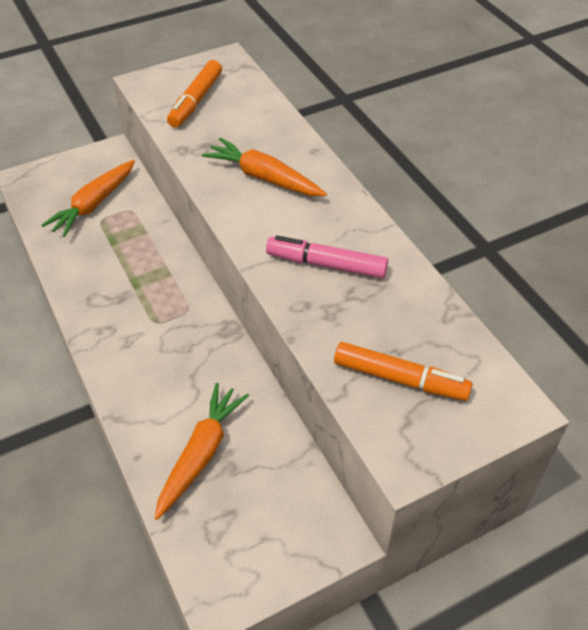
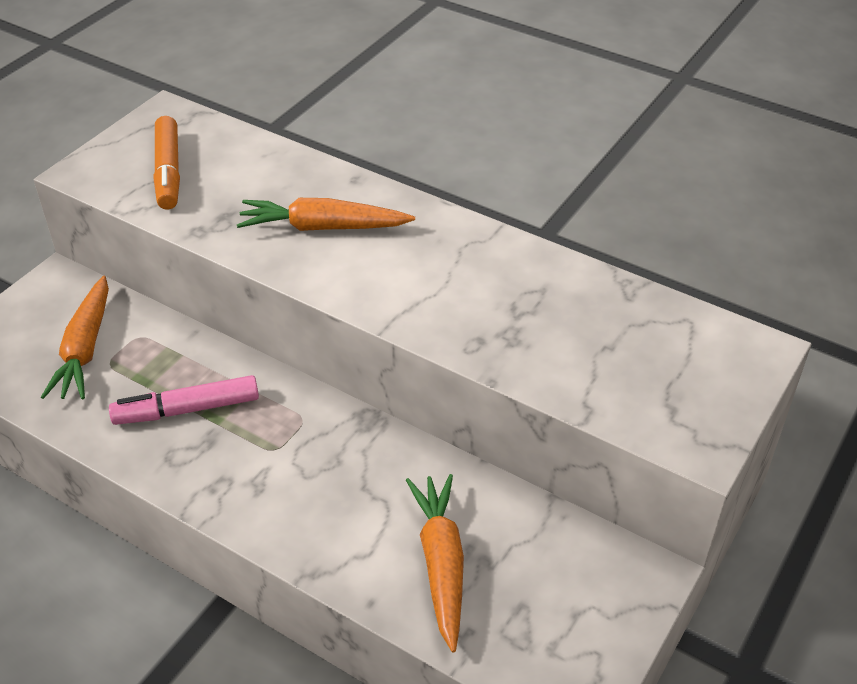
camera: 30 degrees left, 5 degrees down
(327, 265) = (468, 291): pink marker -> pink marker (188, 409)
(399, 378) = (632, 372): orange marker -> none

